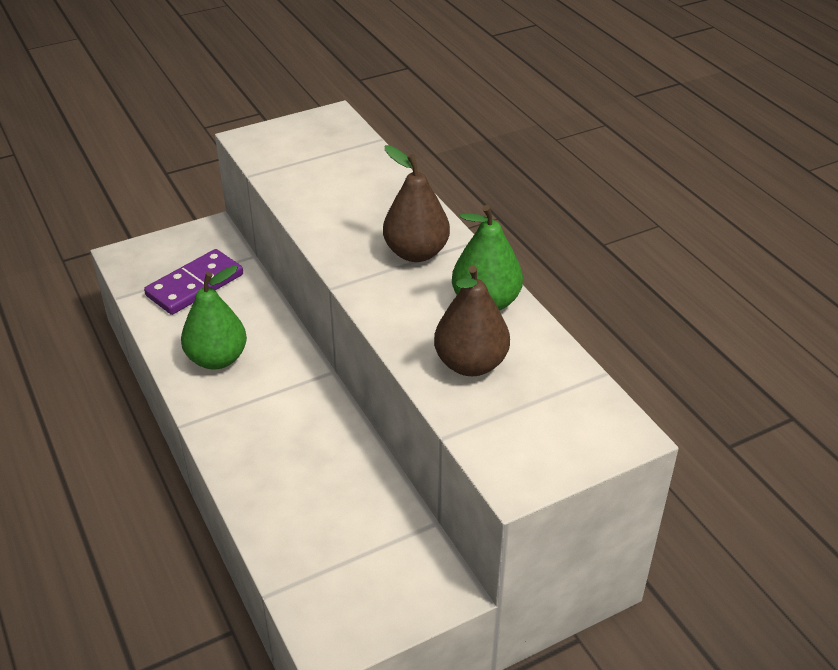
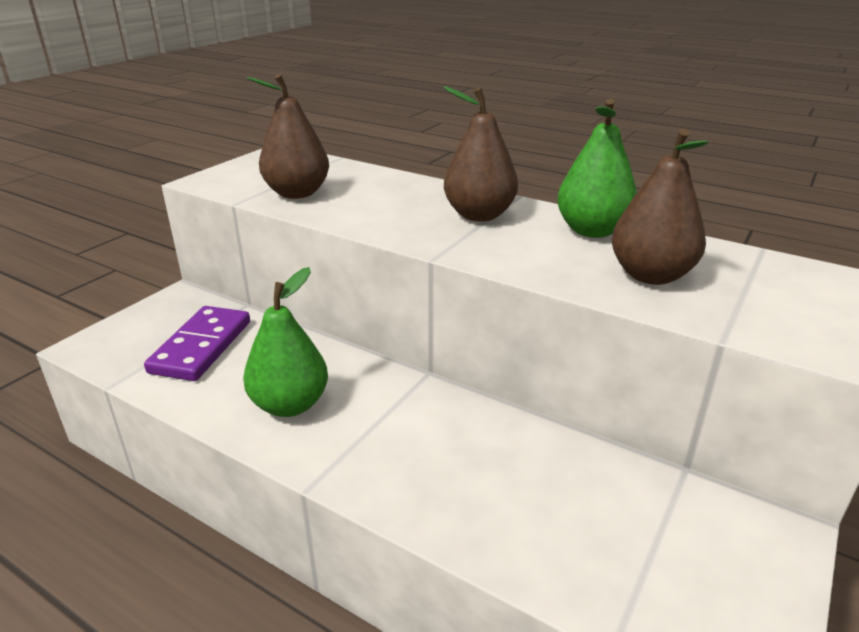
camera: 30 degrees left, 10 degrees down
(302, 178) = (297, 193): none -> brown pear

